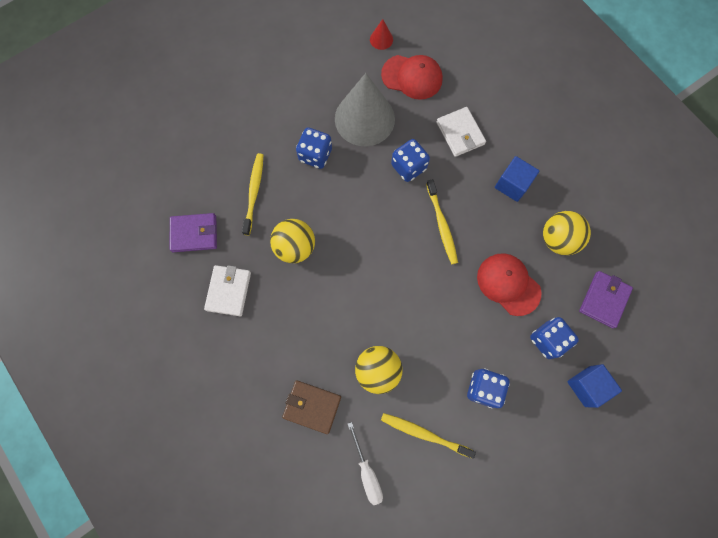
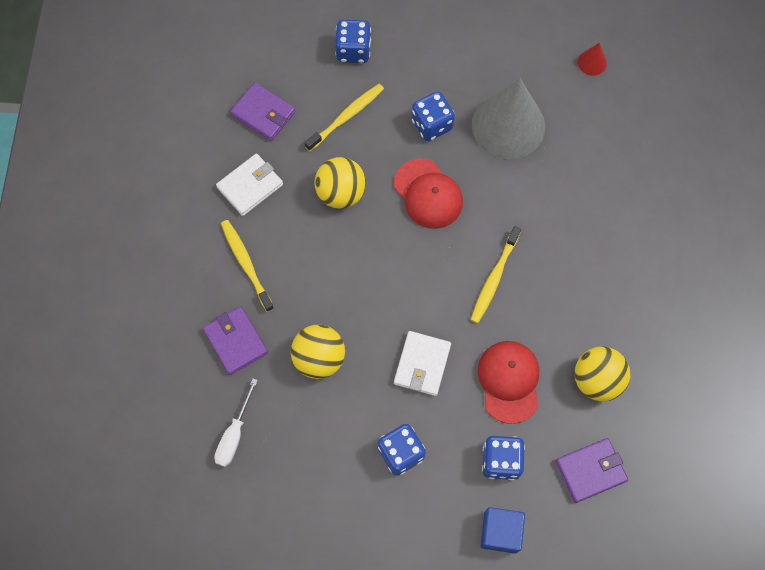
camera: 40 degrees right, 5 degrees down
(312, 406) = (236, 341): brown wallet -> purple wallet
(408, 167) = (510, 201): blue dice -> blue dice (353, 50)
(412, 77) = (590, 120): red cap -> red cap (428, 194)
(424, 434) = (312, 446): yellow toothbrush -> yellow toothbrush (246, 264)
(460, 133) = (590, 208): white wallet -> white wallet (422, 364)
(512, 184) = (598, 295): blue cube -> none

